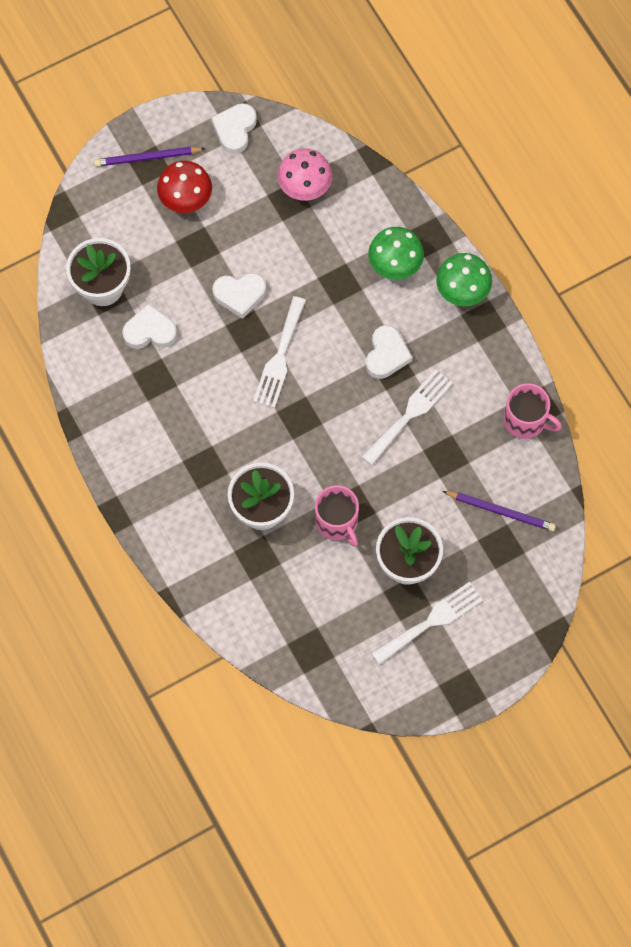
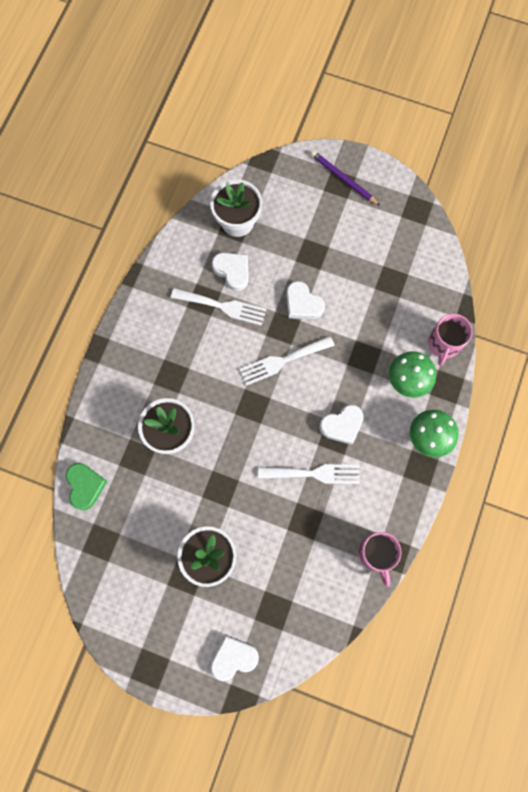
camera: 50 degrees right, 5 degrees up
(186, 199) = (336, 222): red mushroom -> none
(235, 130) = (408, 212): white heart -> white heart (233, 657)
(245, 624) = (85, 486): none -> green heart
(305, 187) = (409, 283): pink mushroom -> none
(337, 522) = (201, 487): pink mug -> pink mug (444, 344)
(431, 621) = (182, 606): white fork -> white fork (223, 306)
(500, 511) = (297, 589): purple pencil -> none

